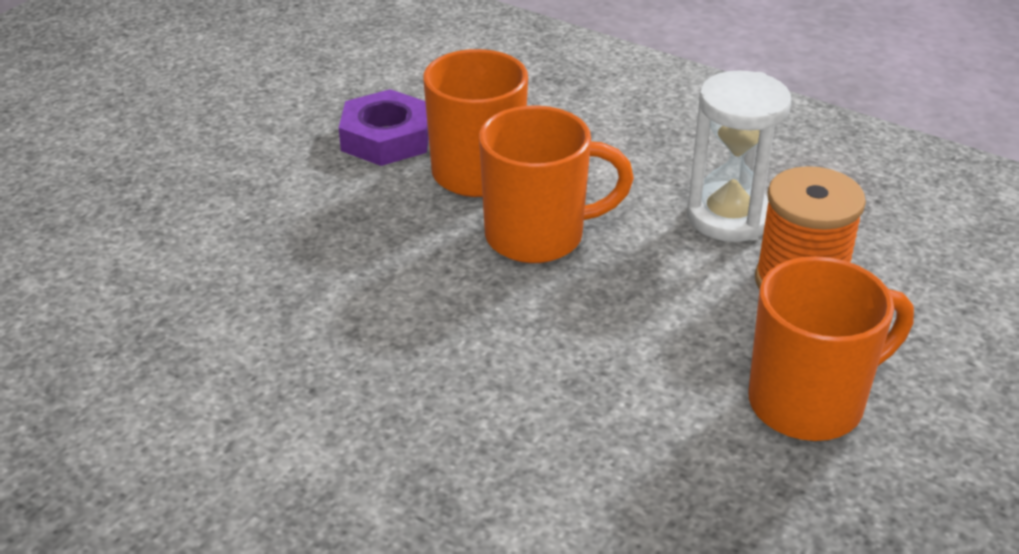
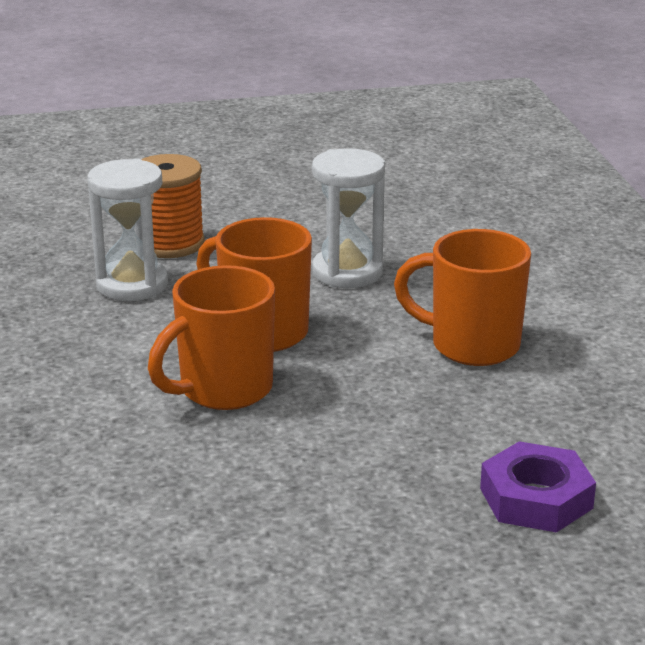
camera: 135 degrees left, 10 degrees down
(386, 138) = (243, 452): purple nut -> purple nut (536, 498)
(580, 355) = (347, 272): none -> white hourglass
(809, 403) = (273, 210): orange mug -> orange mug (471, 345)

